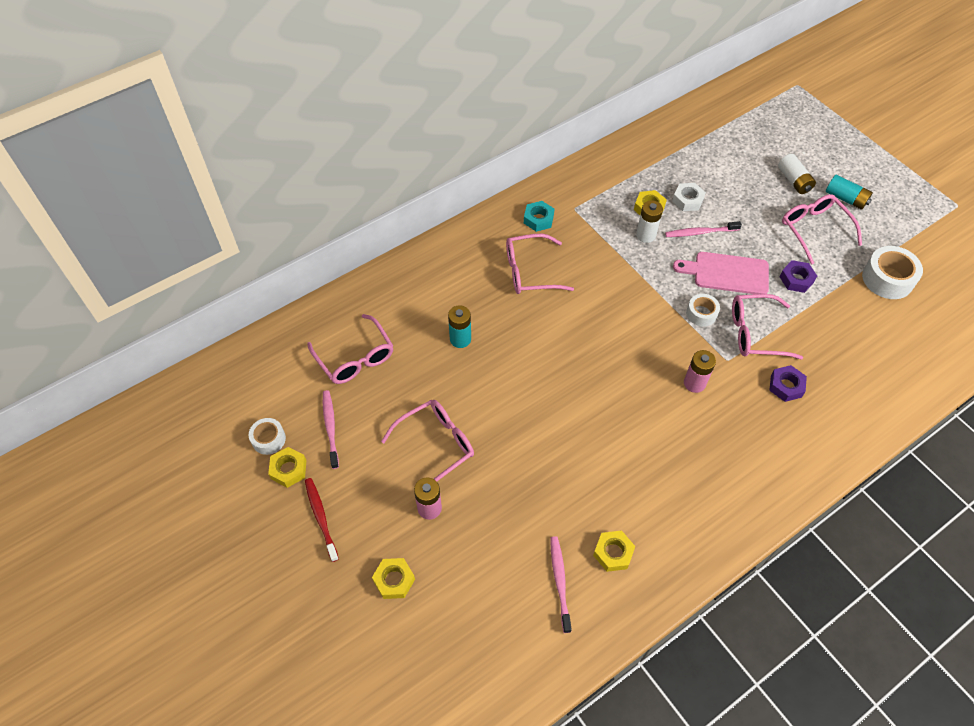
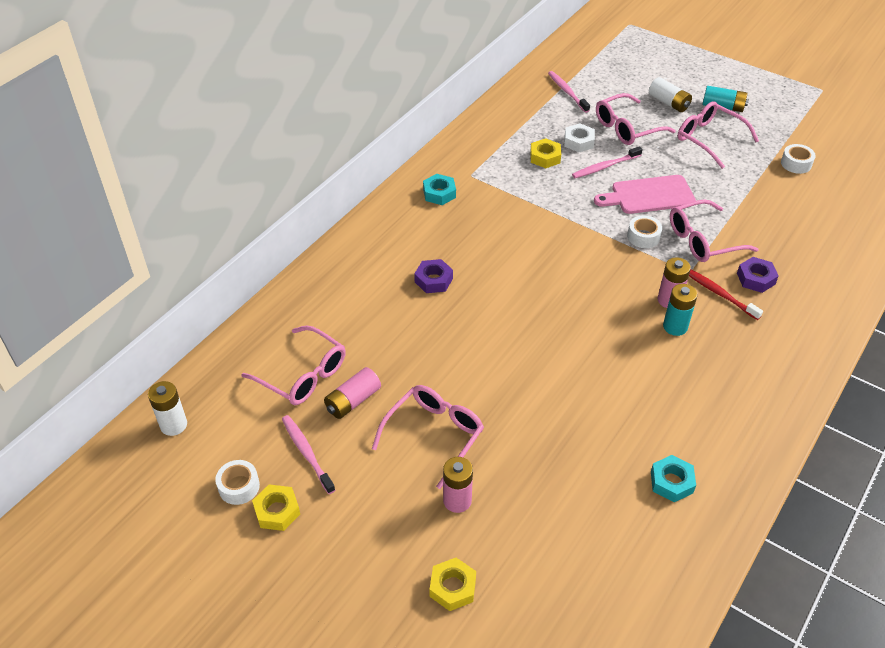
camera: 20 degrees left, 10 degrees down
(321, 517) = (338, 549): red toothbrush -> red toothbrush (718, 293)
(384, 393) = (353, 401): none -> pink battery
(460, 339) = (411, 325): turquoise battery -> turquoise battery (675, 327)
(530, 271) = (454, 243): pink glasses -> pink glasses (627, 128)
(559, 581) = (631, 528): pink toothbrush -> pink toothbrush (567, 92)
(613, 553) = (671, 482): yellow nut -> turquoise nut
(646, 235) = (554, 181): white battery -> white battery (173, 425)
(796, 279) = (715, 184): purple nut -> purple nut (433, 280)
(887, 279) = (796, 164): white tape -> white tape, size x0.60

